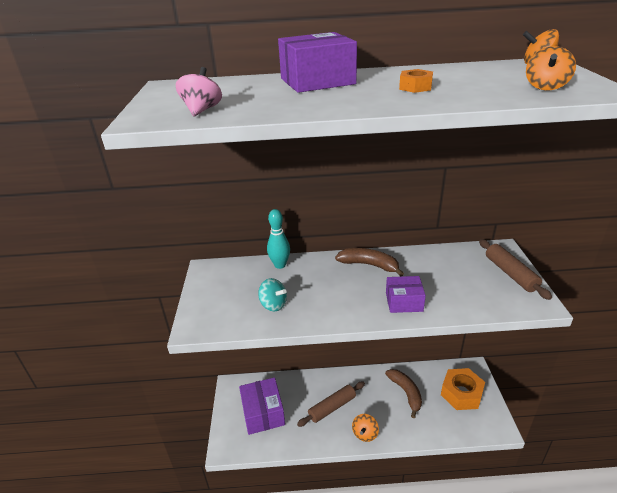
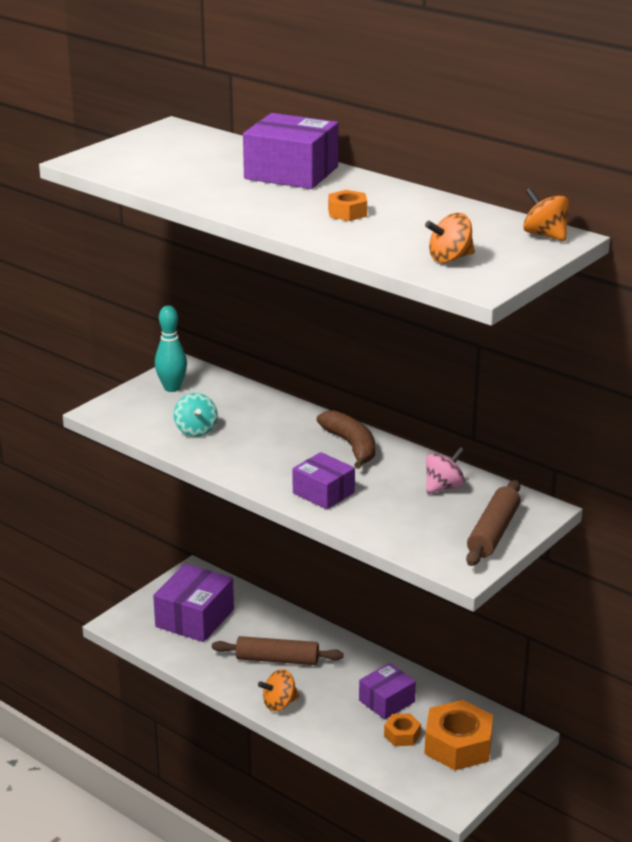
camera: 40 degrees right, 5 degrees down
(202, 110) = (138, 168): pink spinning top -> pink spinning top (444, 487)
(280, 265) = (259, 400): turquoise bowling pin -> turquoise bowling pin (172, 388)
(406, 393) = (386, 701): brown banana -> purple box
(435, 407) = (402, 735): none -> orange nut

